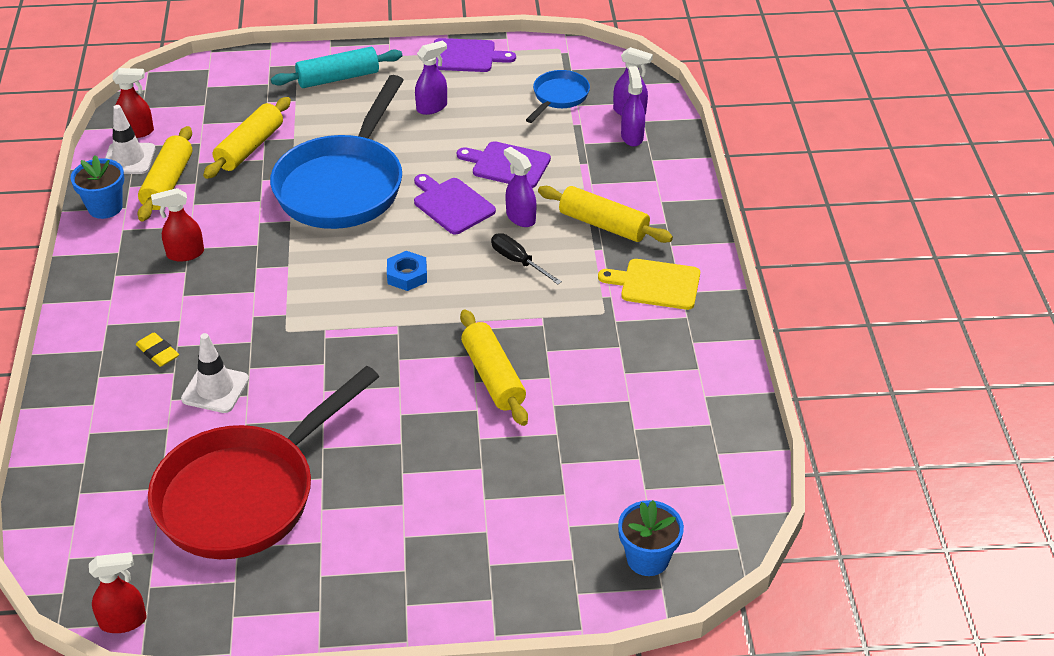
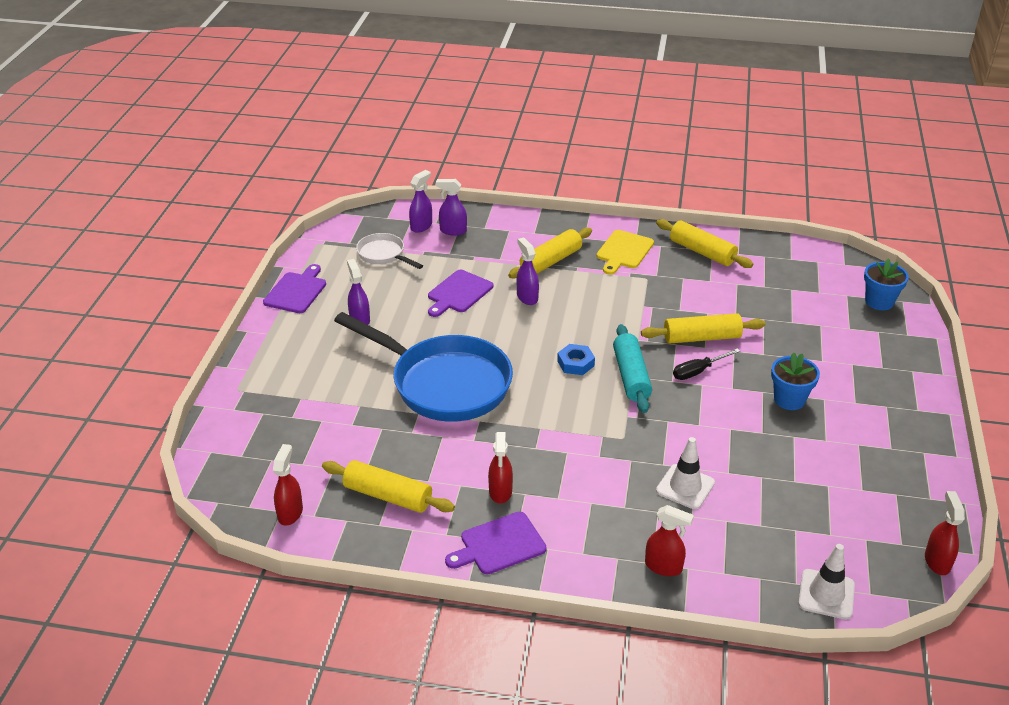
camera: 75 degrees left, 5 degrees down
(93, 385) = (663, 567): none -> red spray bottle
(105, 207) = (406, 545): blue flower pot -> blue flower pot (789, 399)
(129, 159) = (333, 522): white traffic cone -> white traffic cone (826, 594)
(158, 352) = (631, 520): yellow eraser -> none
(245, 494) = (807, 479): red pan -> none
(250, 147) = (359, 435): yellow rolling pin -> yellow rolling pin (702, 252)
(338, 78) = (282, 368): turquoise rolling pin -> turquoise rolling pin (631, 376)
(451, 204) = (496, 328): purple cutting board -> purple cutting board (499, 545)
(518, 261) = (578, 306): black screwdriver -> black screwdriver (698, 371)
(520, 218) = (527, 297): purple spray bottle -> purple spray bottle turned 90 degrees clockwise
(558, 97) = (383, 255): blue pan -> white pan

